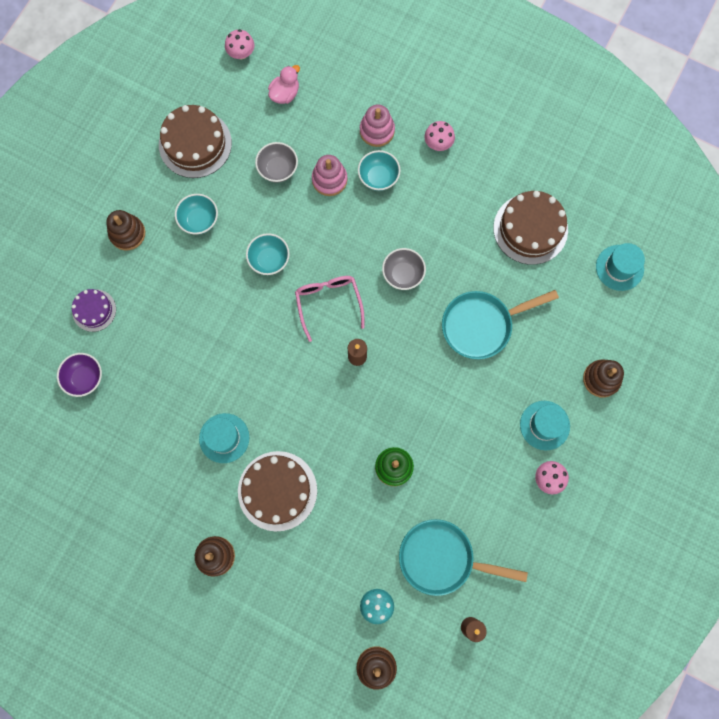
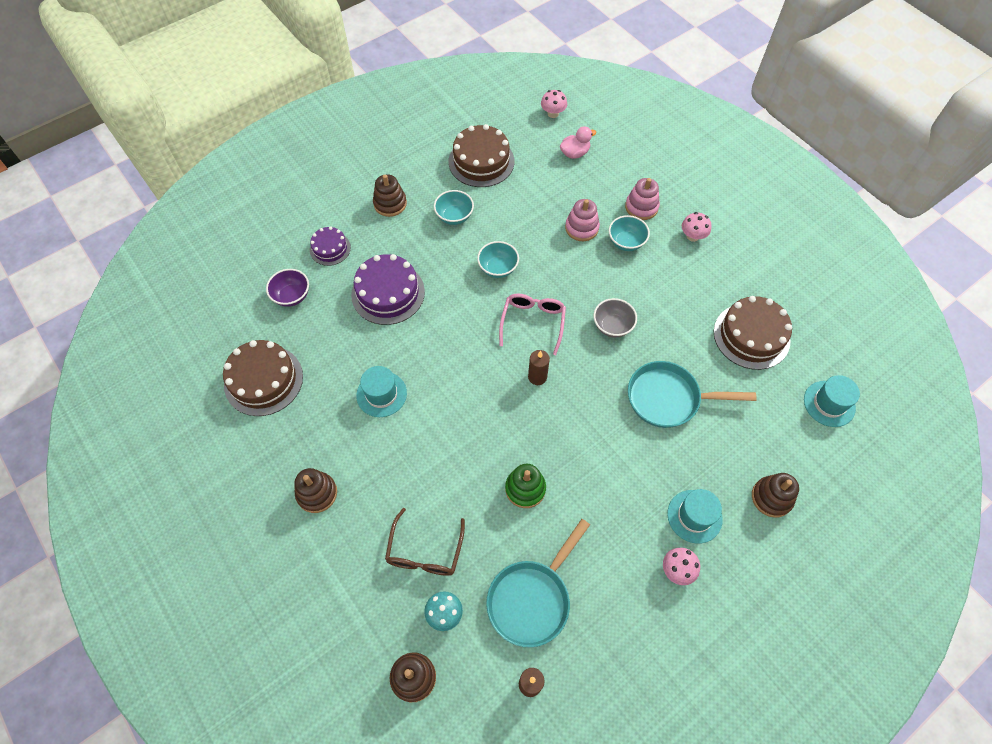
camera: 25 degrees right, 15 degrees down
(177, 333) = (388, 293): none -> purple cake
(277, 491) = (404, 461): brown cake -> brown cake (263, 380)
(278, 169) = (541, 204): grey bowl -> none
(335, 562) = (425, 551): none -> brown glasses
(442, 558) = (532, 599): turquoise pan -> turquoise pan turned 90 degrees counterclockwise

